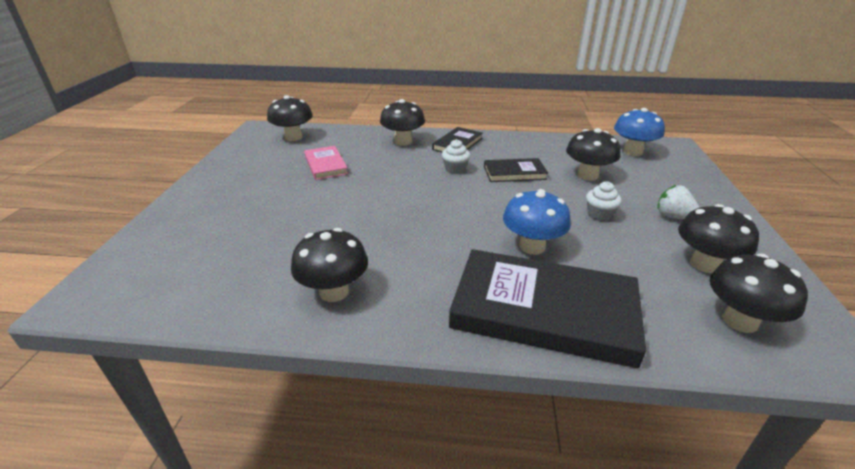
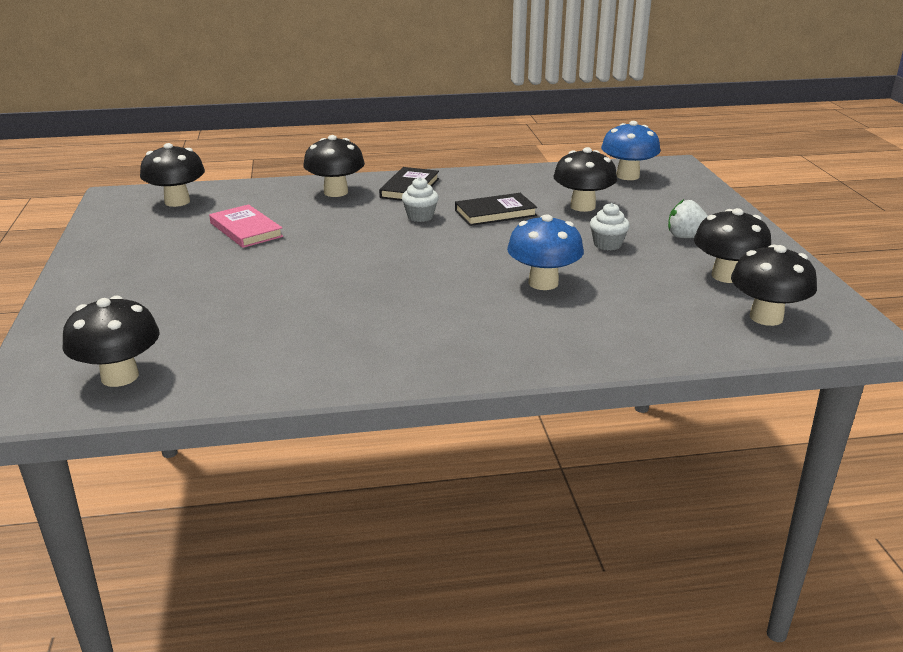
camera: 15 degrees left, 5 degrees down
(334, 292) = (338, 352): black mushroom -> black mushroom (120, 376)
(544, 311) = (576, 336): black book -> none

